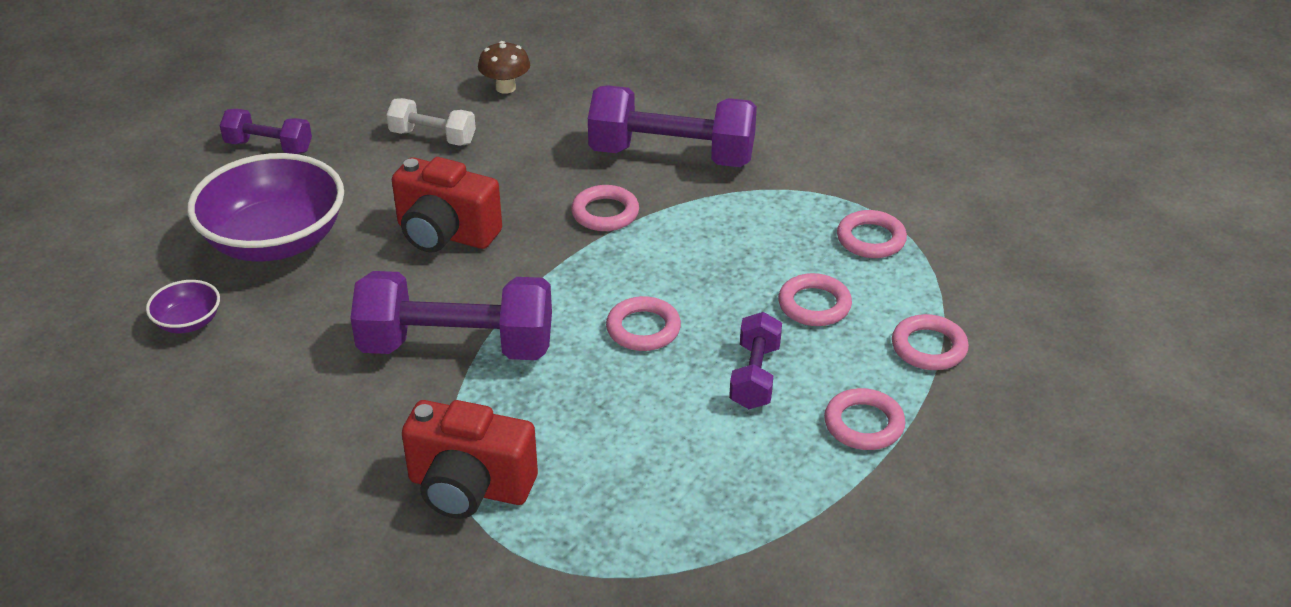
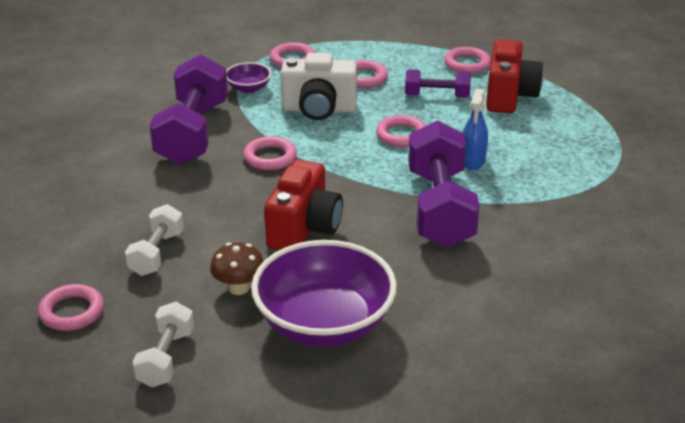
camera: 95 degrees left, 5 degrees down
(188, 322) = (447, 354): purple bowl -> purple bowl (248, 88)
(269, 147) = (166, 358): purple dumbbell -> white dumbbell
(469, 488) = (573, 188): red camera -> red camera (509, 96)
(505, 88) = (75, 221): brown mushroom -> brown mushroom (239, 288)
(564, 392) = (473, 160): none -> blue spray bottle
(721, 257) = (319, 109): none -> white camera
(929, 347) = (395, 45): pink ring -> pink ring (72, 312)

